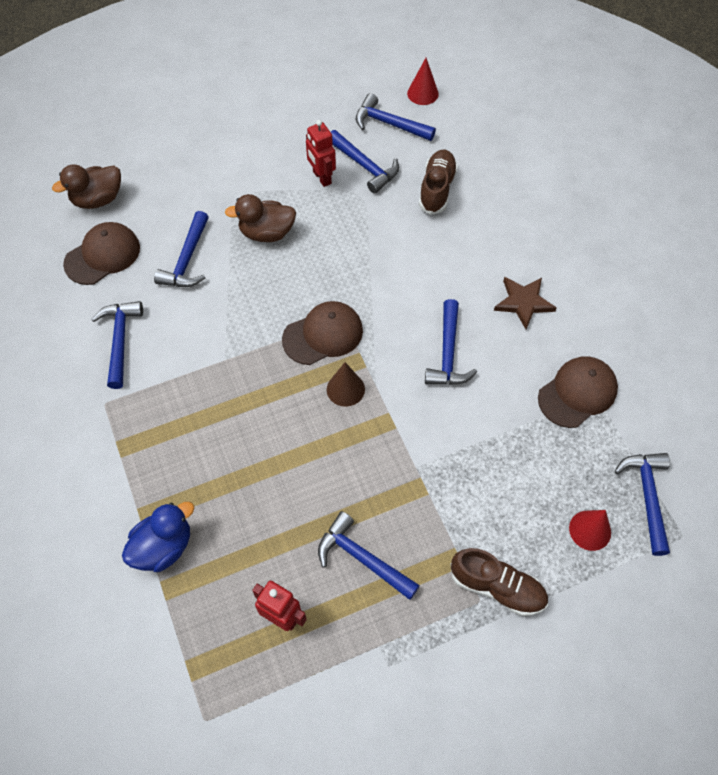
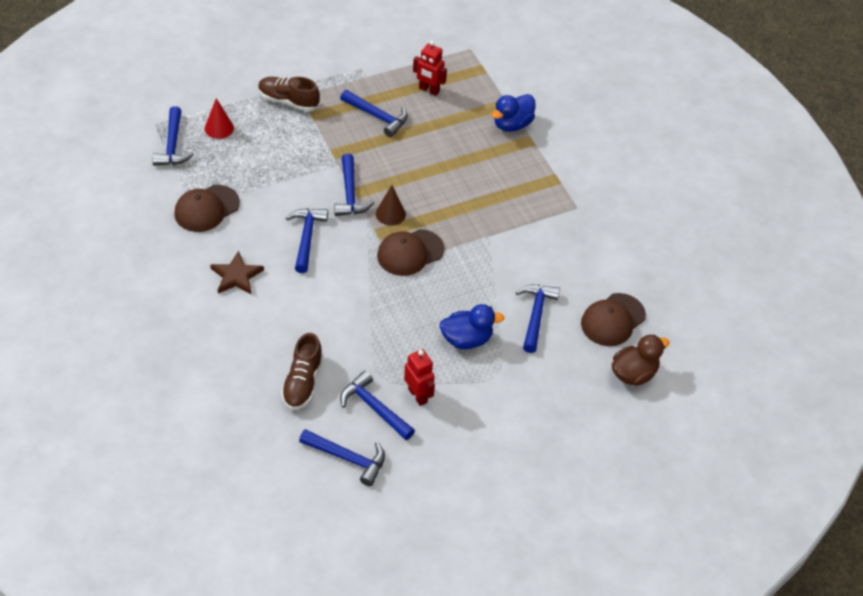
camera: 175 degrees right, 10 degrees down
(120, 341) = (577, 250): blue hammer -> blue hammer (350, 193)
(267, 233) = (466, 339): brown duck -> blue duck
(422, 93) = (308, 498): red cone -> none

